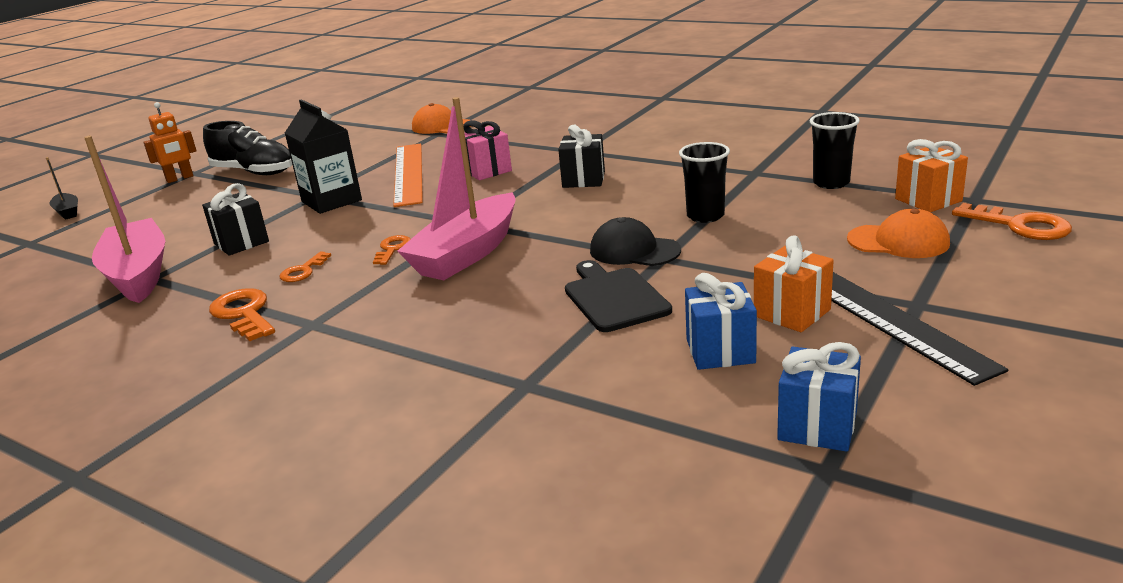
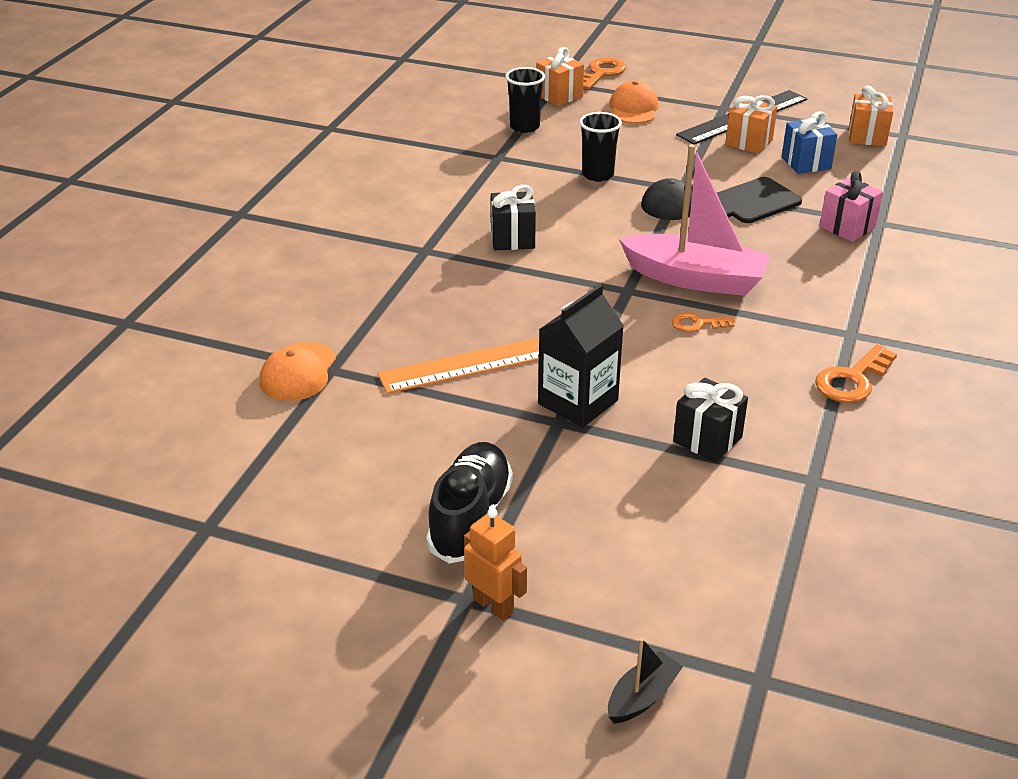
camera: 105 degrees left, 10 degrees up
(138, 274) = (808, 497): pink boat -> none
(303, 271) = (759, 369): orange key -> none
(487, 171) = (482, 303): pink gift -> pink gift (847, 227)
(817, 426) = (867, 136): blue gift -> orange gift

